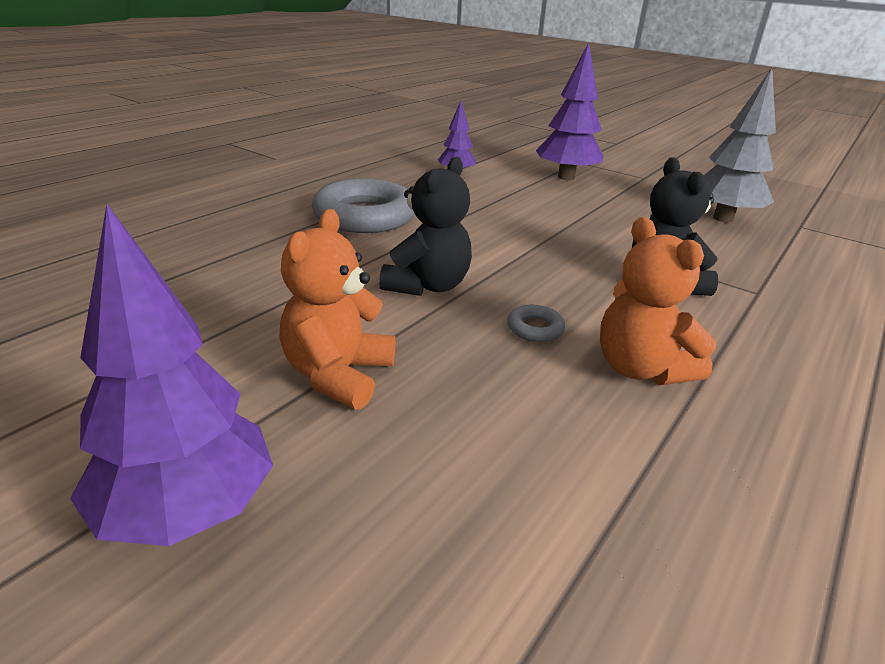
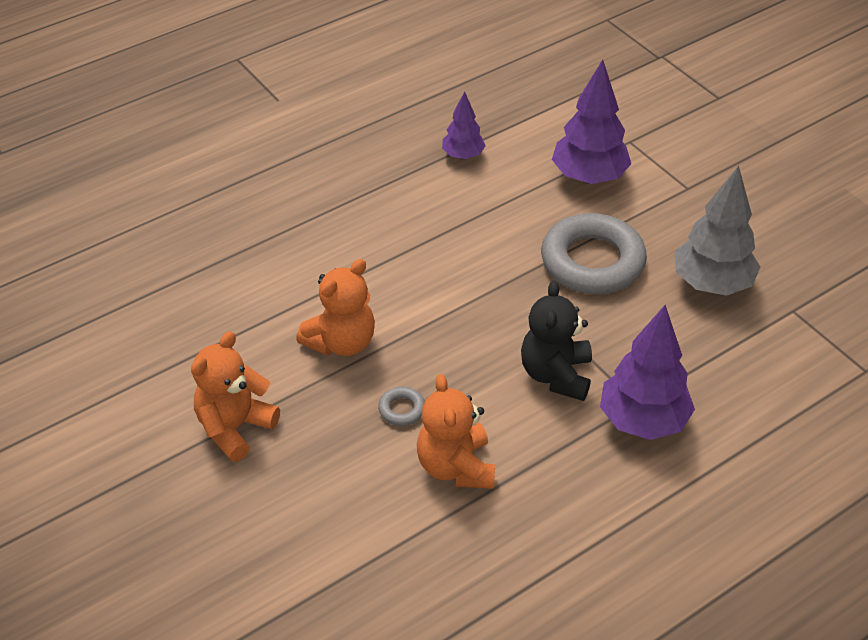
camera: 20 degrees right, 15 degrees up
(187, 512) = (121, 511): purple tree -> purple tree (642, 421)
(365, 216) = (330, 228): grey ring -> grey ring (592, 262)
(427, 286) = (341, 342): black teddy bear -> orange teddy bear

